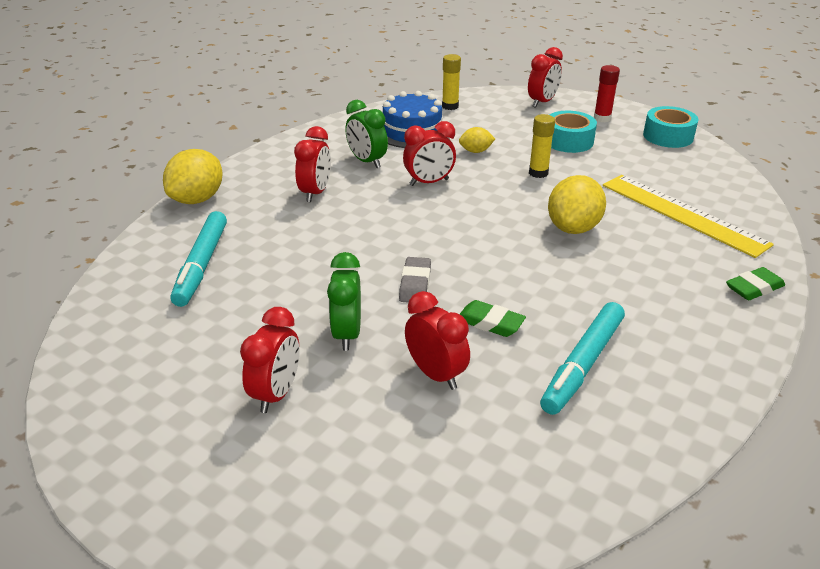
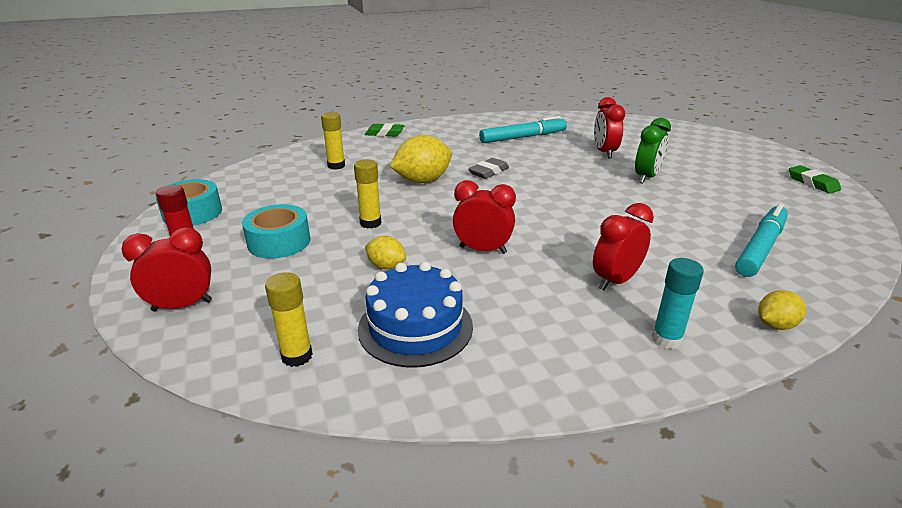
camera: 145 degrees left, 5 degrees down
(197, 199) = (775, 325): yellow lemon -> yellow lemon, size x0.54
(267, 169) = (666, 339): none -> turquoise glue stick
(276, 394) = (703, 168): red clock -> none
(367, 161) = (523, 300): green clock -> none
(415, 284) = (579, 186): grey eraser -> grey eraser (489, 172)
(490, 323) = (551, 159): green eraser -> green eraser (812, 183)
(682, 214) = (336, 166): yellow ruler -> yellow glue stick

